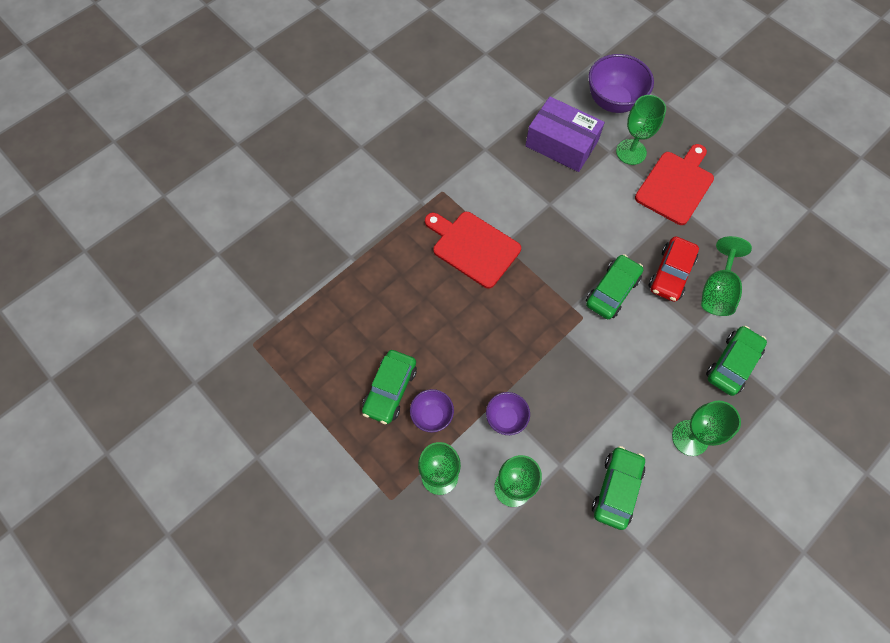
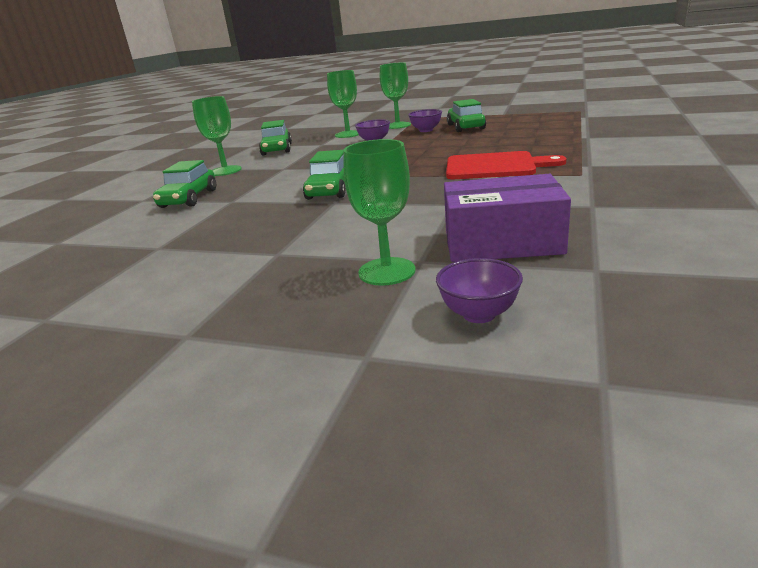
camera: 155 degrees right, 40 degrees down
(613, 102) = (479, 314): purple bowl -> purple bowl, size x0.56
(670, 274) = (269, 214): red car -> none
(676, 185) = (291, 267): red cutting board -> none
(717, 291) = (209, 221): green goblet -> none

